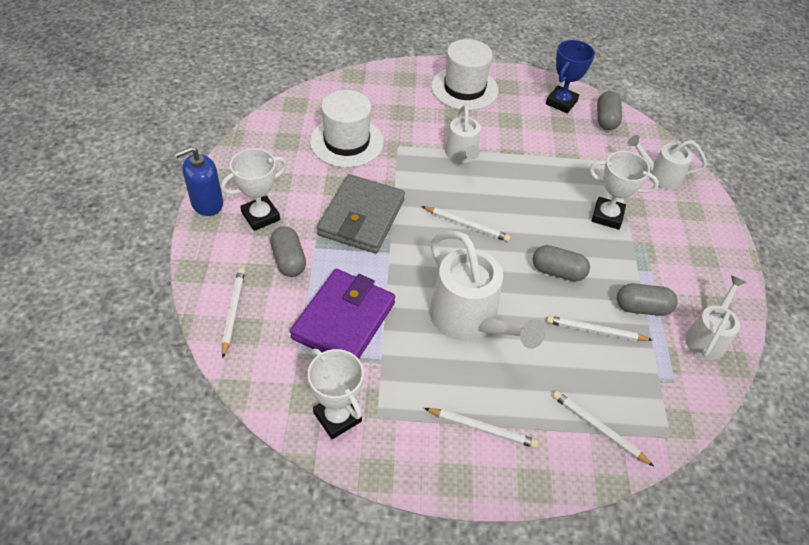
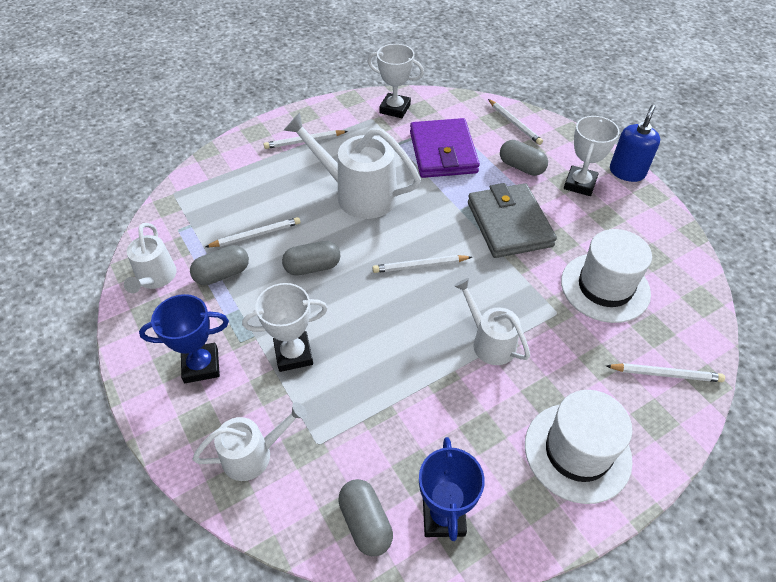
camera: 150 degrees right, 0 degrees up
(598, 428) = (227, 175): white pencil -> white pencil (665, 374)
(681, 243) = (201, 366): none -> blue trophy

